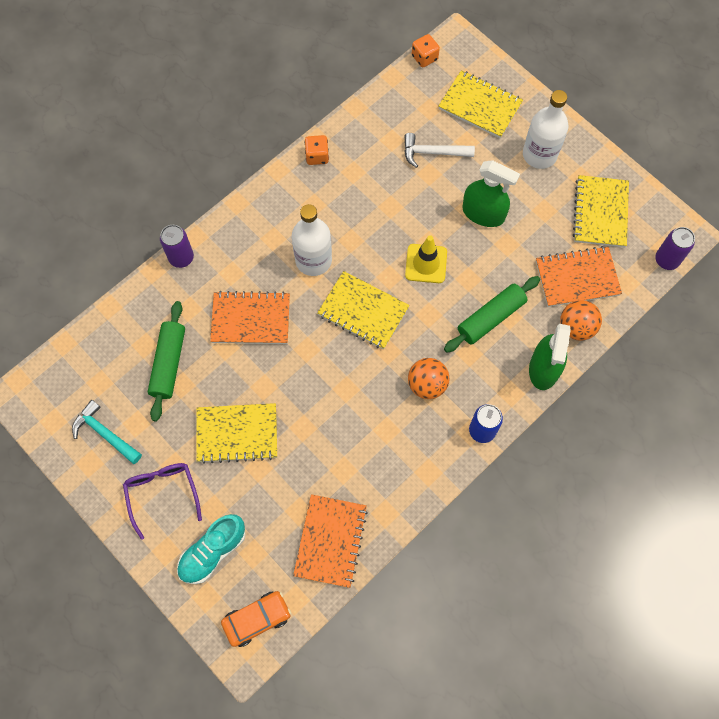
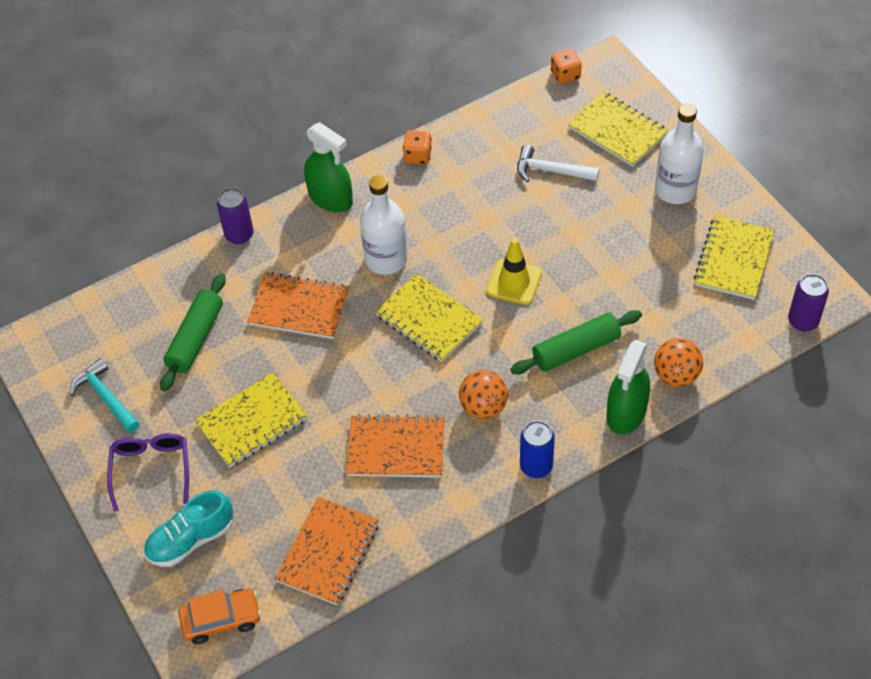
camera: 15 degrees right, 15 degrees down
(237, 433) = (252, 422): yellow notebook -> yellow notebook turned 45 degrees counterclockwise
(483, 213) = (594, 240): green spray bottle -> green spray bottle (330, 198)
(577, 278) = (689, 323): orange notebook -> orange notebook (396, 449)

